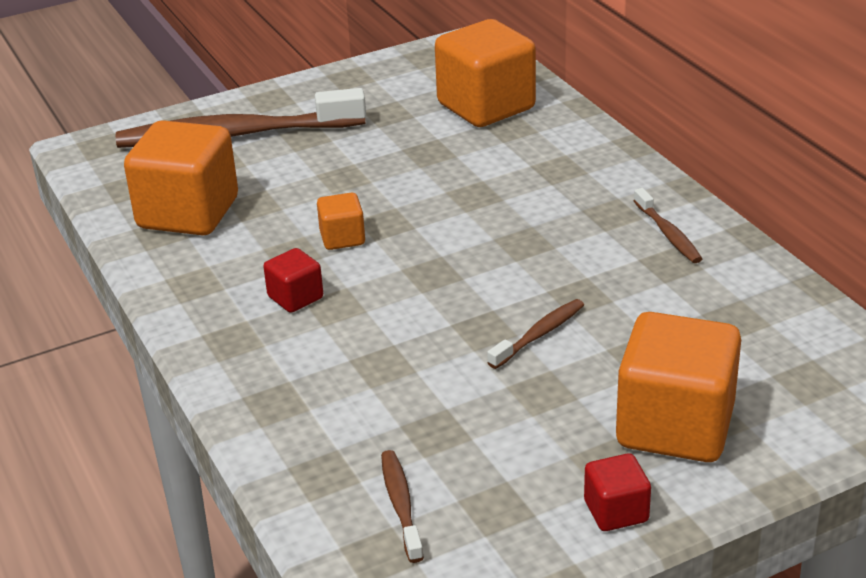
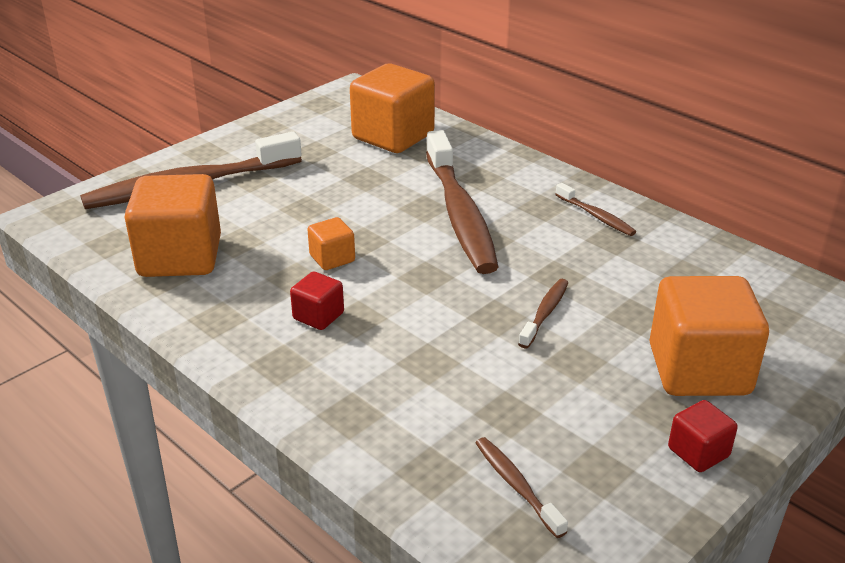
camera: 20 degrees left, 0 degrees up
(509, 209) = (460, 214): none -> brown toothbrush

